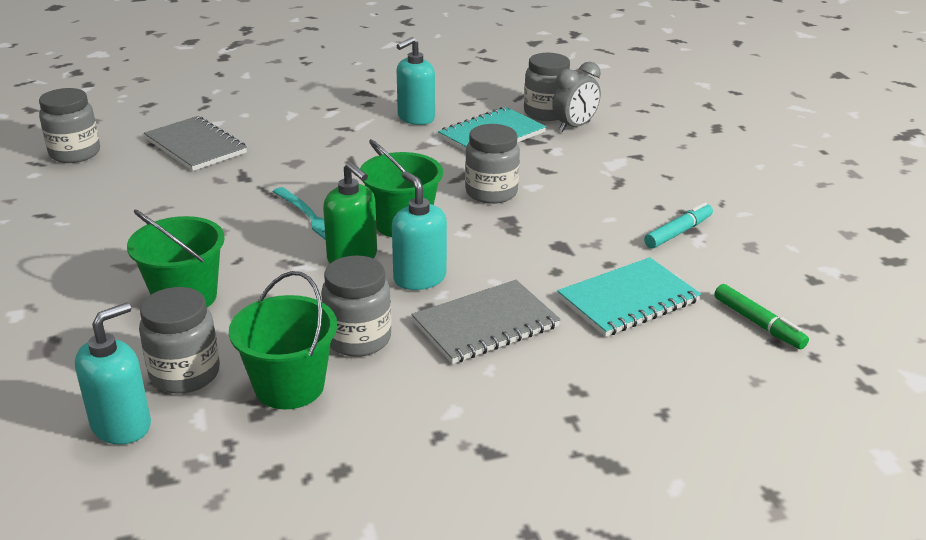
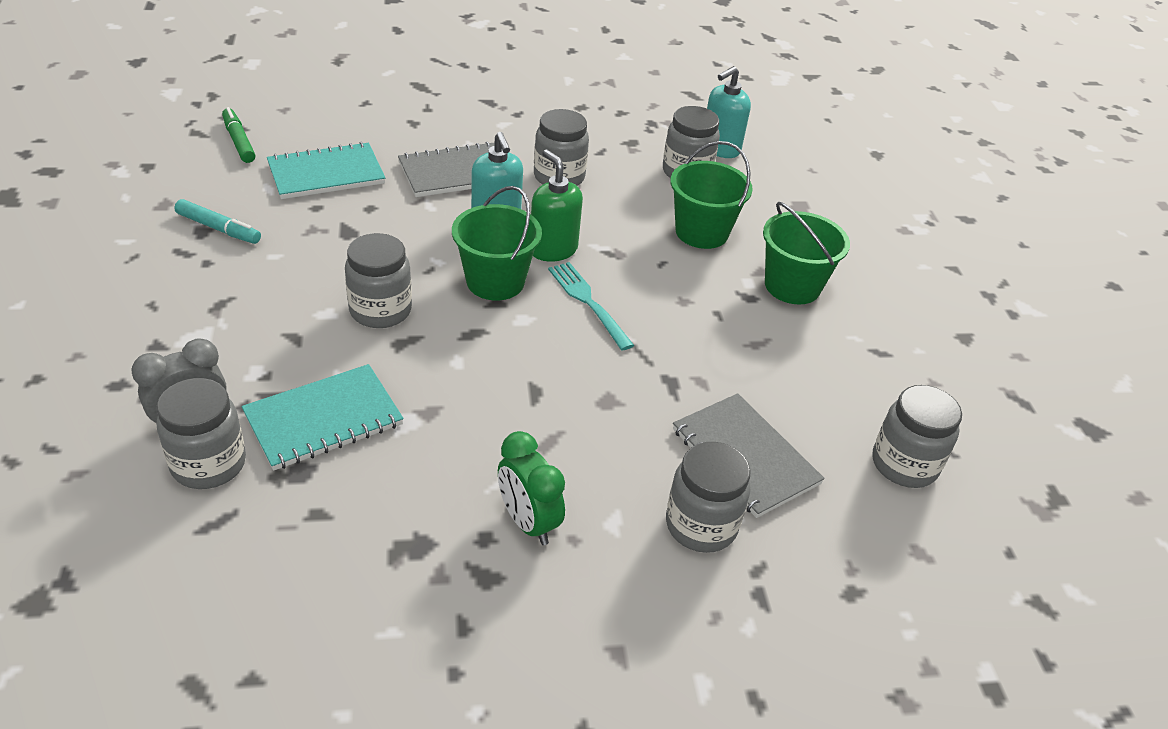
camera: 175 degrees left, 10 degrees up
(235, 117) = (701, 525): none -> grey jar
(289, 386) = (611, 154): green bucket -> green bucket (792, 286)
(344, 110) = (528, 522): none -> green clock
(415, 118) = (419, 481): turquoise soap dispenser -> none
(678, 232) = (218, 228): turquoise marker -> turquoise marker turned 120 degrees counterclockwise

